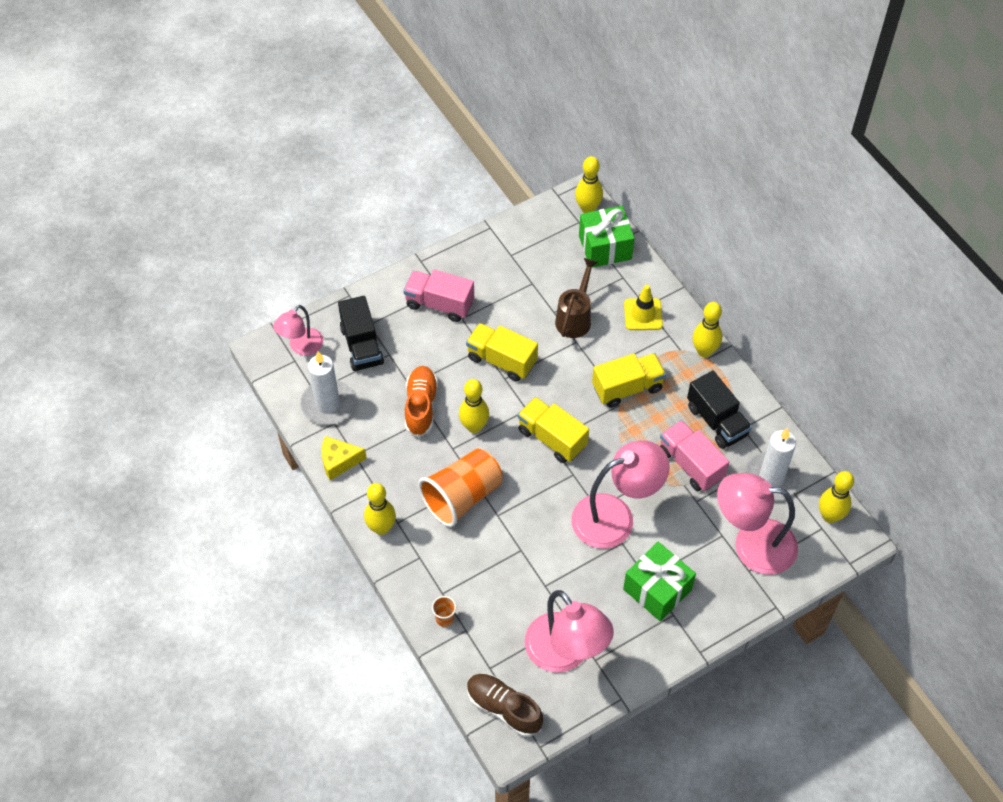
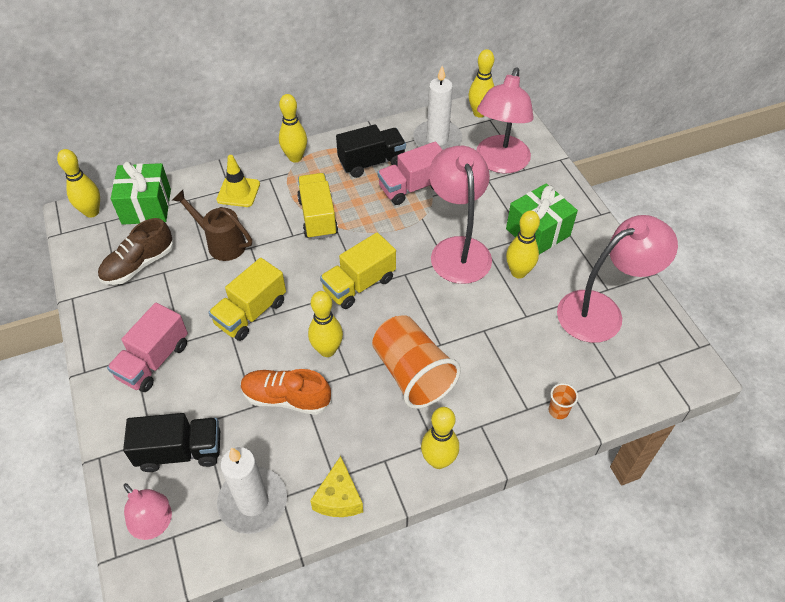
camera: 80 degrees left, 5 degrees down
(503, 708) = (660, 371): brown shoe -> brown shoe (139, 265)
(598, 575) = (518, 272): none -> yellow bowling pin

